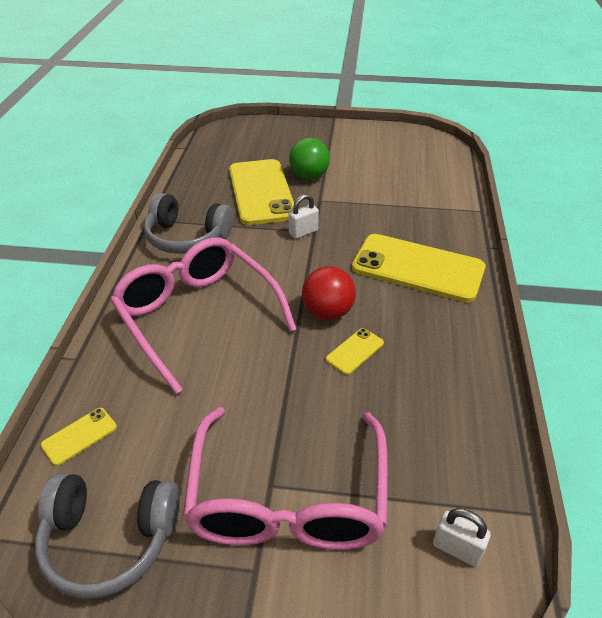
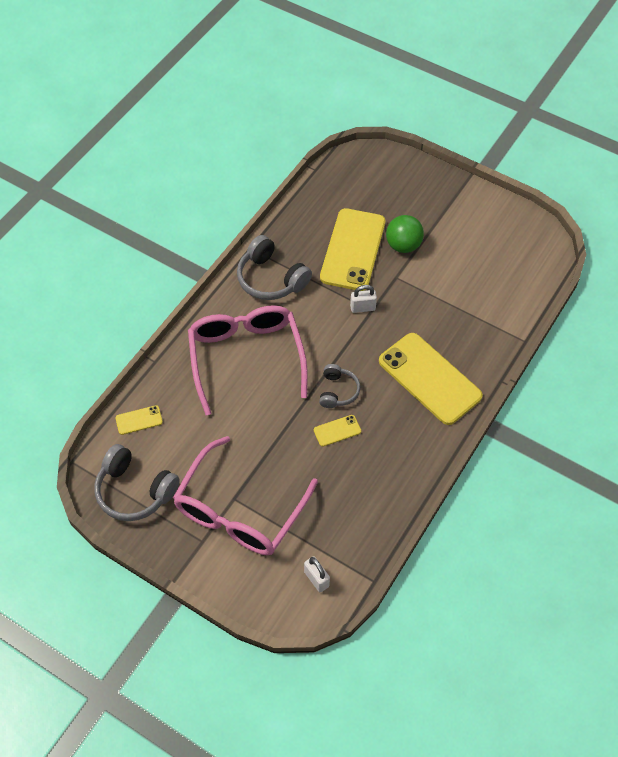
camera: 25 degrees right, 15 degrees up
(328, 312) = (337, 391): red ball -> grey headphones

